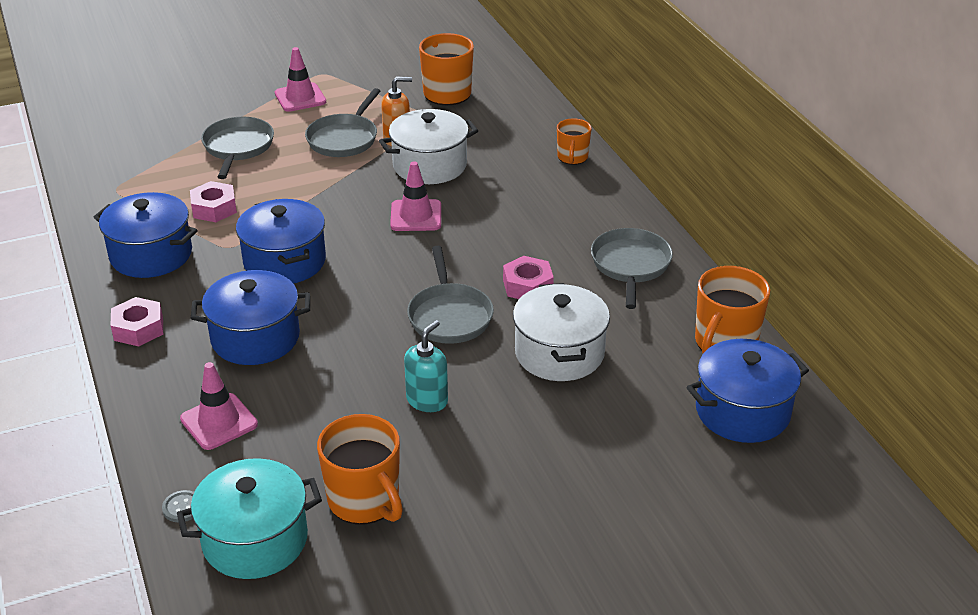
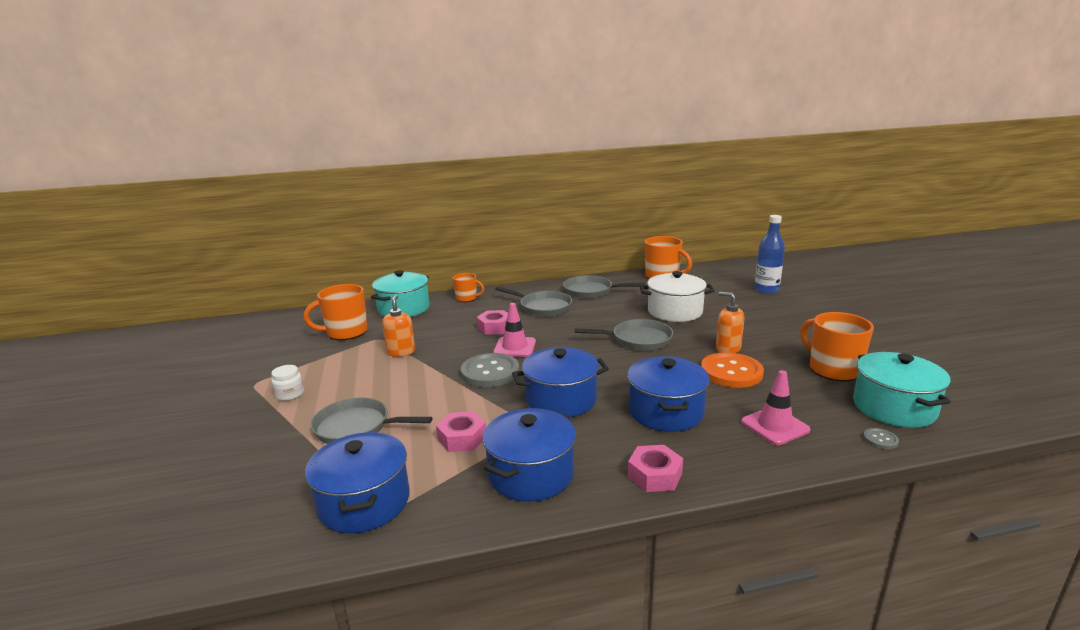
camera: 80 degrees left, 15 degrees down
(300, 98) = (290, 394): pink traffic cone -> white jar
(344, 139) = (383, 373): grey pan -> grey pan (543, 307)
(349, 206) = (490, 372): none -> grey button
(354, 398) = (731, 372): none -> orange button
(365, 501) = (832, 369): orange mug -> orange mug turned 90 degrees counterclockwise
(427, 400) = (727, 348): turquoise soap dispenser -> orange soap dispenser
(429, 165) = (448, 341): white pot -> none
(525, 116) = (403, 309): none -> turquoise pot
(527, 286) = (607, 316): pink nut -> pink nut (495, 327)
(690, 472) = (766, 290): none -> blue bottle
(742, 411) = (717, 277): blue pot -> blue pot (364, 502)

